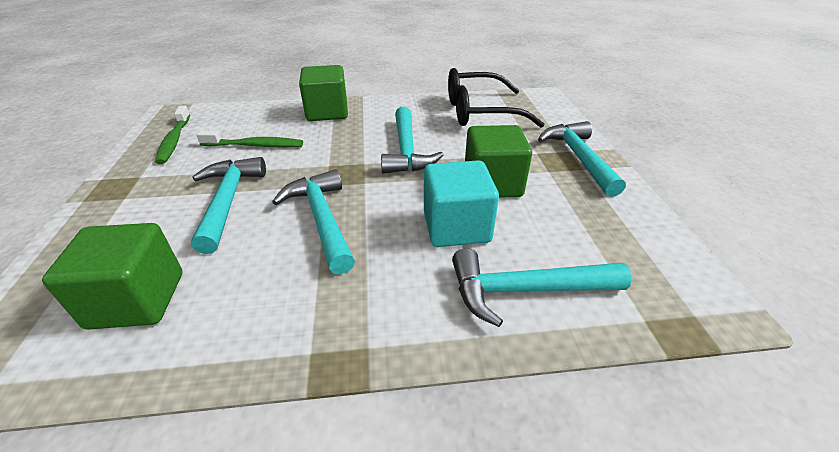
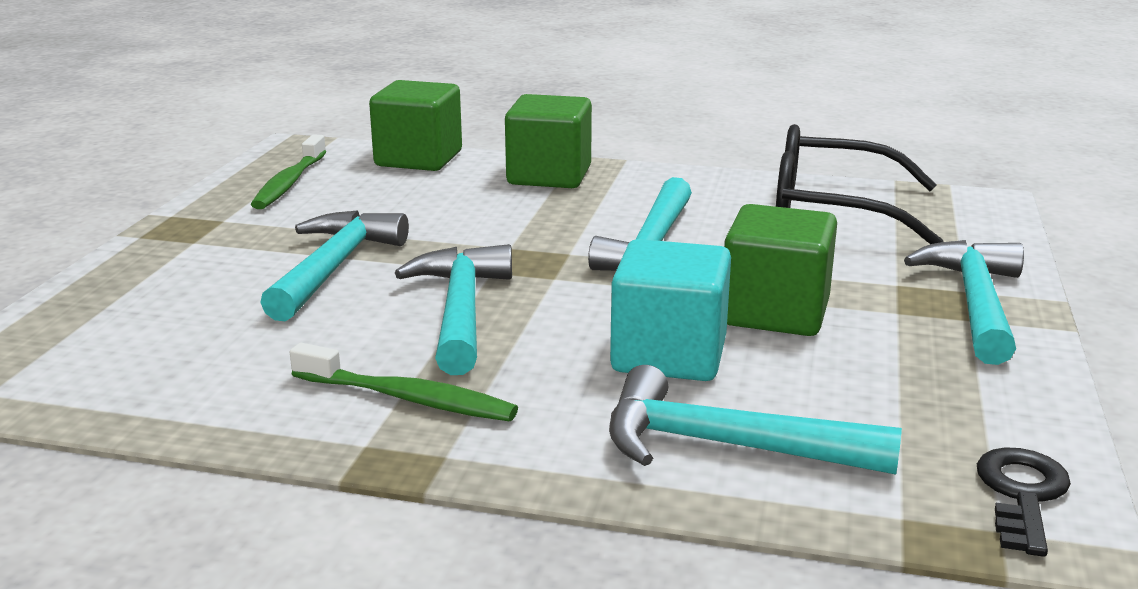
camera: 20 degrees right, 15 degrees down
(137, 300) = (171, 351): green cube -> green cube (418, 159)
(255, 145) = (407, 206): green toothbrush -> green toothbrush (408, 398)
(686, 285) = (1022, 494): none -> black key

